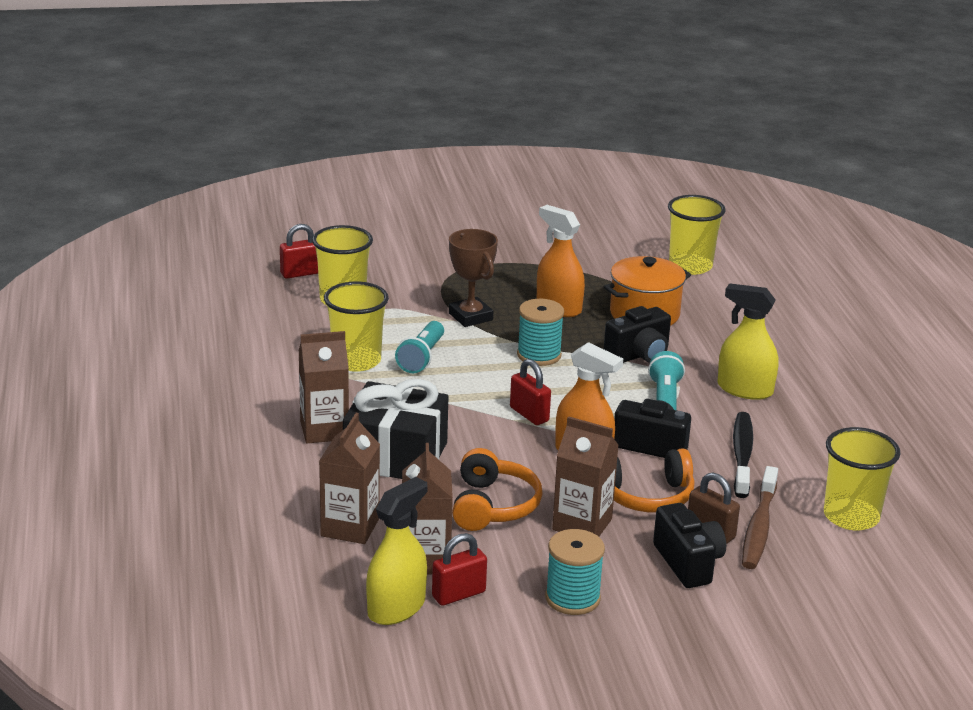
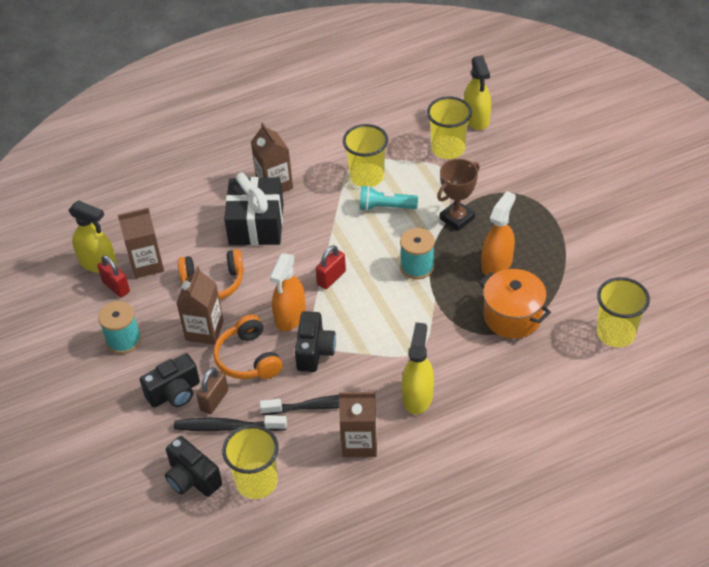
camera: 80 degrees right, 20 degrees up
(301, 273) = (476, 119): red padlock -> yellow spray bottle
(350, 527) = (172, 223): brown carton -> brown carton (360, 443)
(639, 355) = (443, 324): black camera -> black camera (192, 478)
(665, 399) = (383, 349): turquoise flashlight -> none
(758, 527) = (227, 427): brown toothbrush -> black toothbrush

